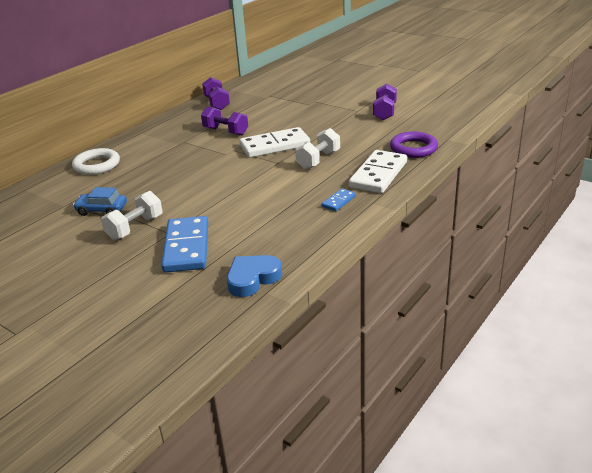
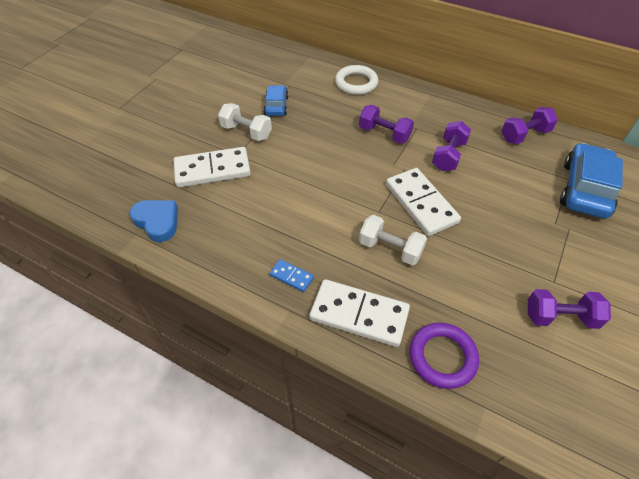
camera: 80 degrees right, 20 degrees up
(183, 155) = (384, 134): none -> purple dumbbell
(186, 247) = (212, 169): blue domino -> white domino
(281, 92) = (584, 189): none -> blue car

